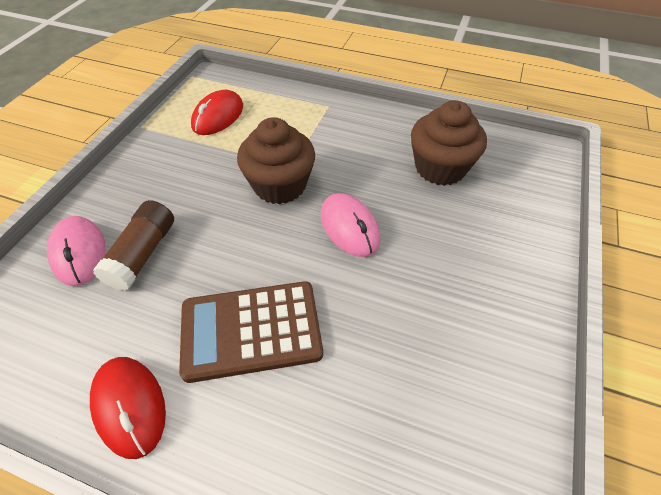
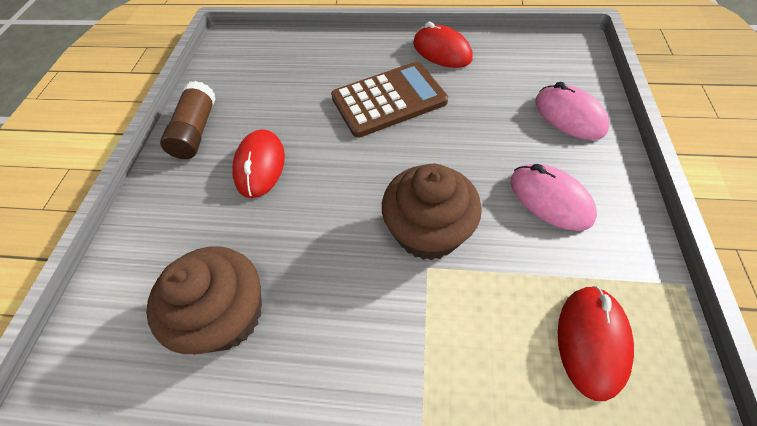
camera: 170 degrees right, 5 degrees up
(143, 254) = (513, 128): brown glue stick -> brown glue stick (196, 131)
(349, 227) = (333, 198): pink mouse -> pink mouse (550, 199)
(421, 278) = (260, 166): none -> red mouse

